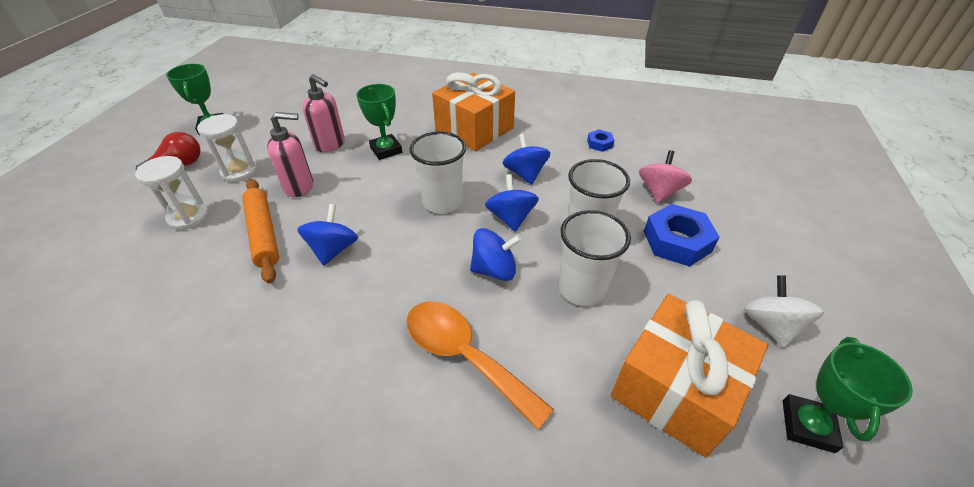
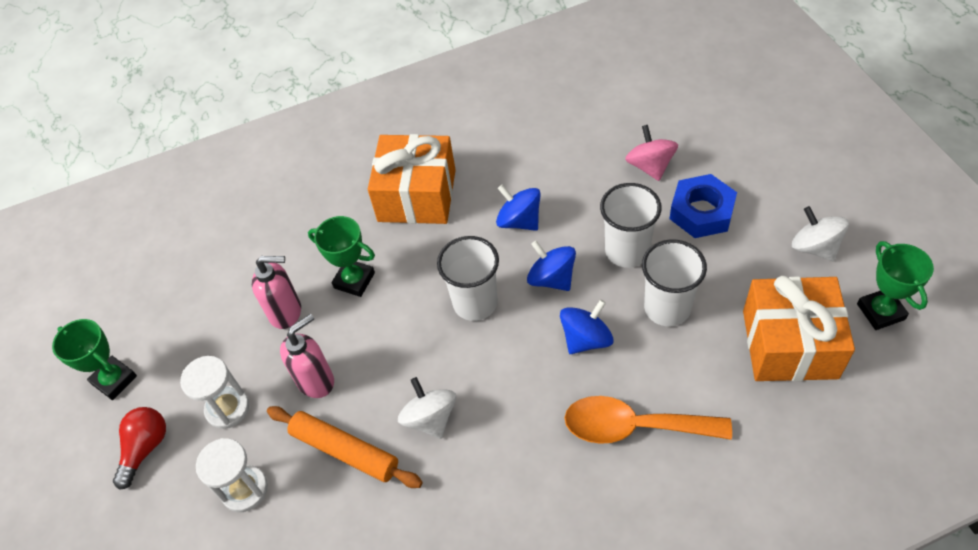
camera: 30 degrees left, 10 degrees up
(333, 249) = (430, 418): blue spinning top -> white spinning top
(599, 144) = (555, 139): blue nut -> none

